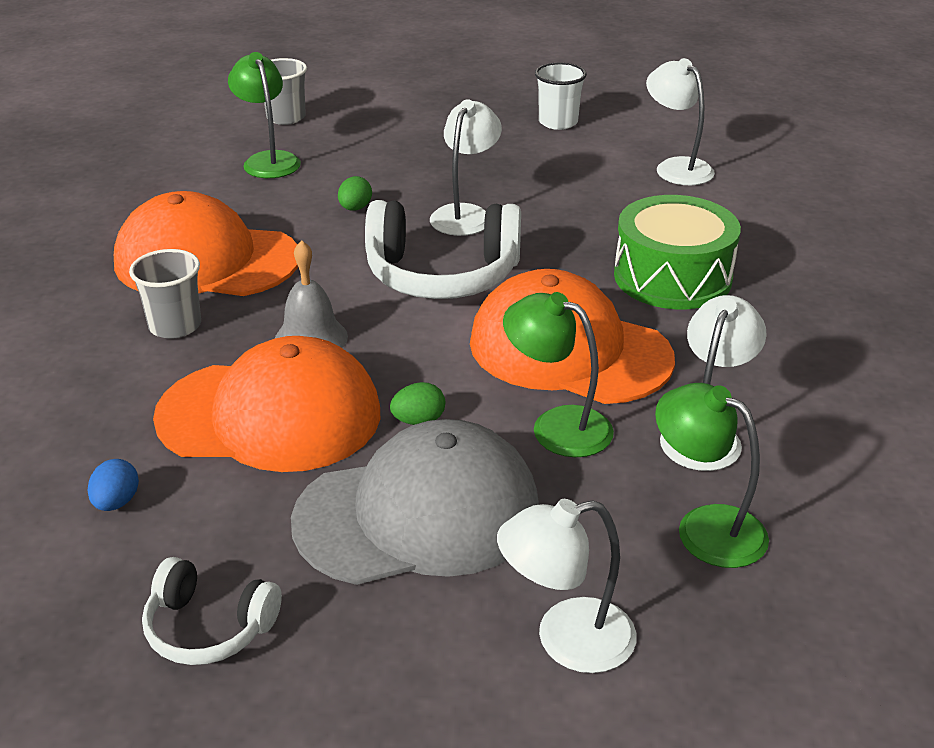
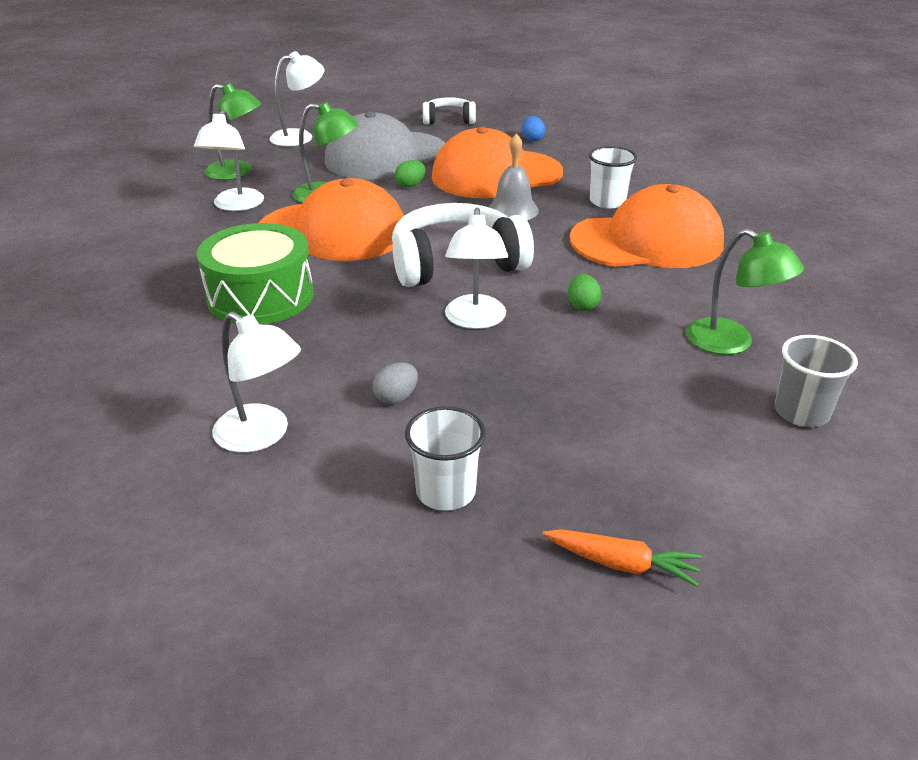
camera: 160 degrees right, 0 degrees up
(175, 326) = (607, 201): grey cup -> white cup
(478, 85) = (621, 564): none -> orange carrot
(567, 172) = (396, 397): none -> grey egg

